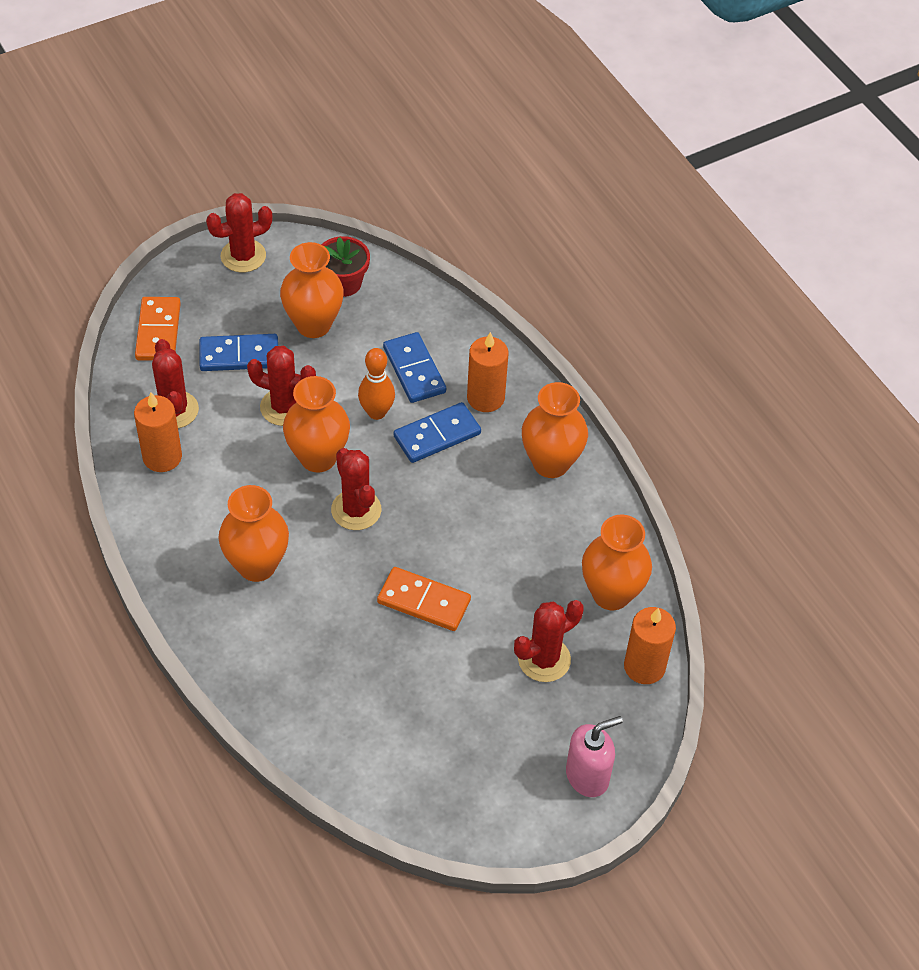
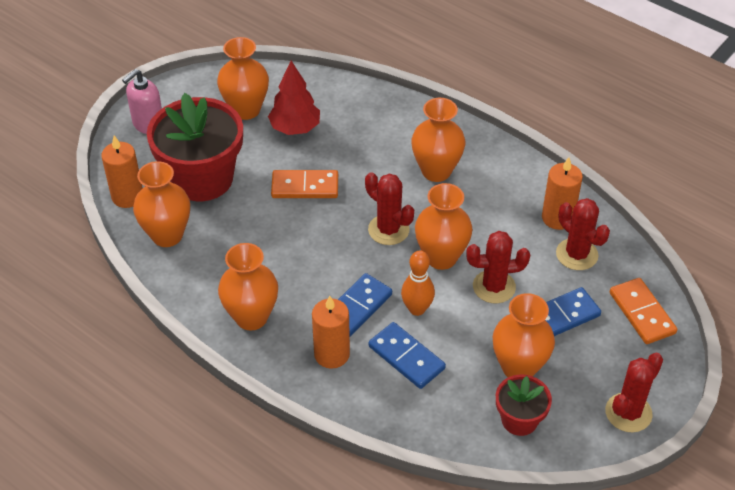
camera: 160 degrees right, 5 degrees down
(396, 695) = (295, 128): none -> red tree
(447, 752) = (246, 110): none -> orange vase
(544, 659) = (202, 179): red cactus -> red flower pot

